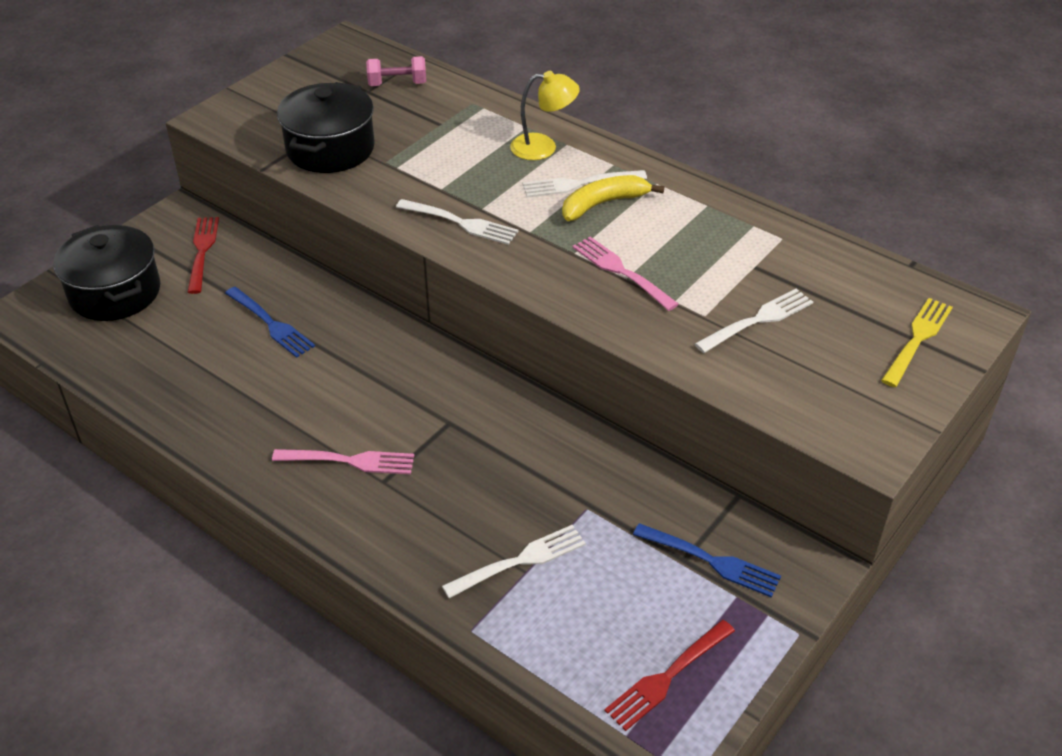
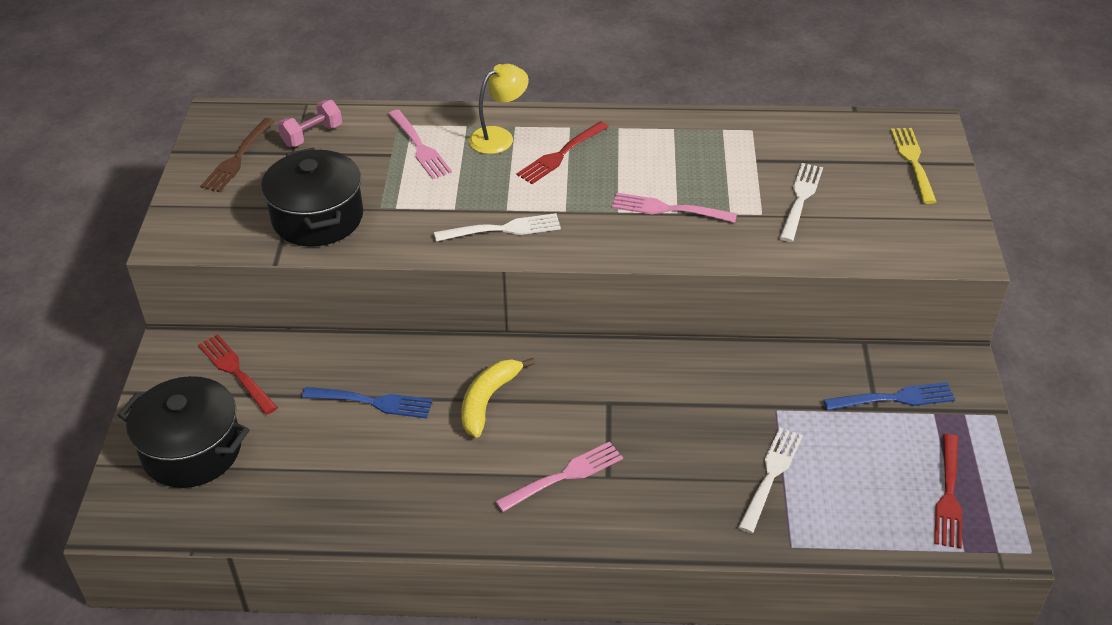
camera: 35 degrees left, 0 degrees up
(325, 78) = (238, 157): none -> brown fork
(469, 127) = (419, 146): none -> pink fork
(580, 184) = (561, 154): white fork -> red fork
(603, 204) = (597, 162): yellow banana -> yellow banana (488, 400)

